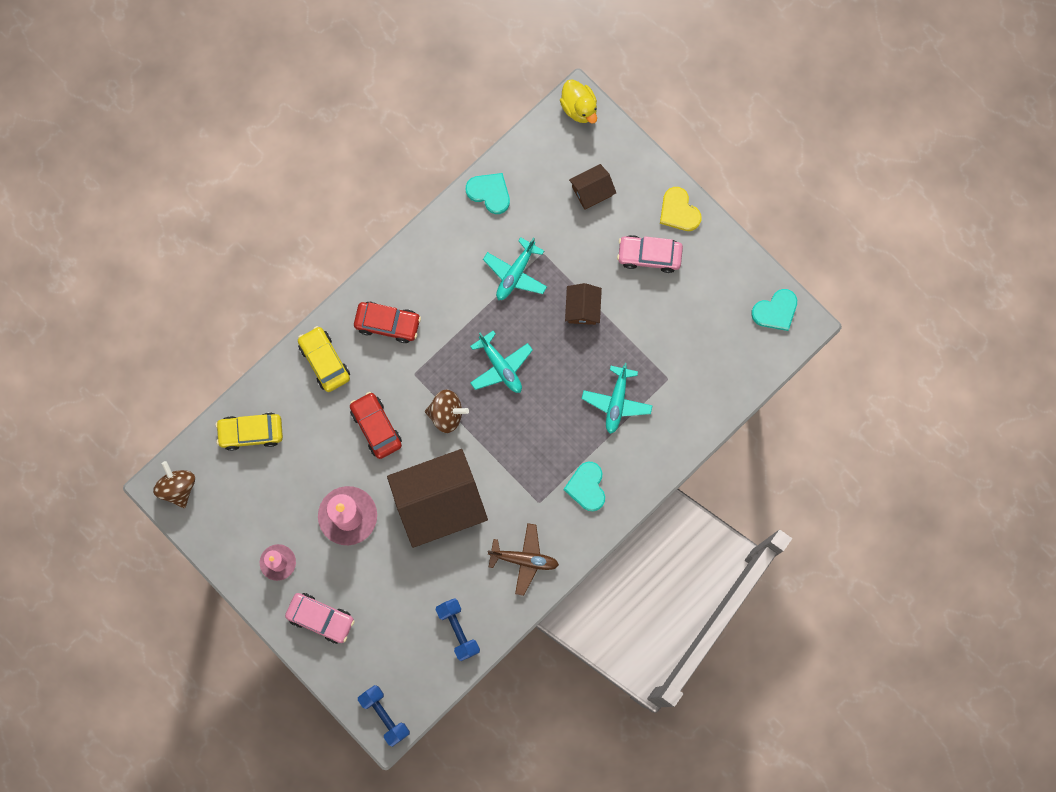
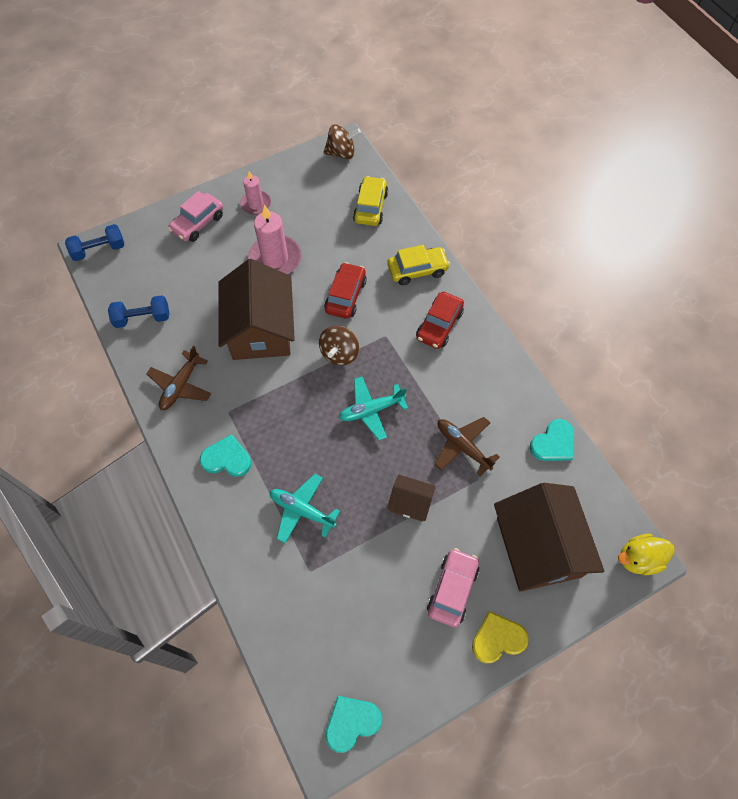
camera: 105 degrees right, 15 degrees down
(376, 427) = (345, 296): red car -> red car turned 60 degrees counterclockwise
(515, 273) = (463, 447): turquoise plane -> brown plane
(592, 191) = (538, 547): brown house -> brown house, size x2.14
(775, 311) = (351, 722): turquoise heart -> turquoise heart turned 75 degrees clockwise

